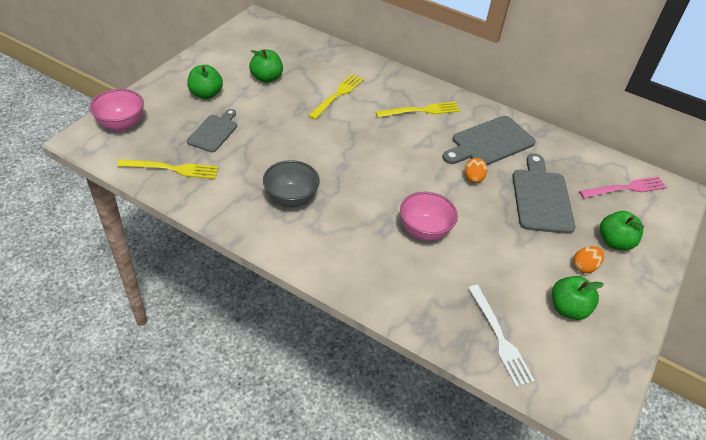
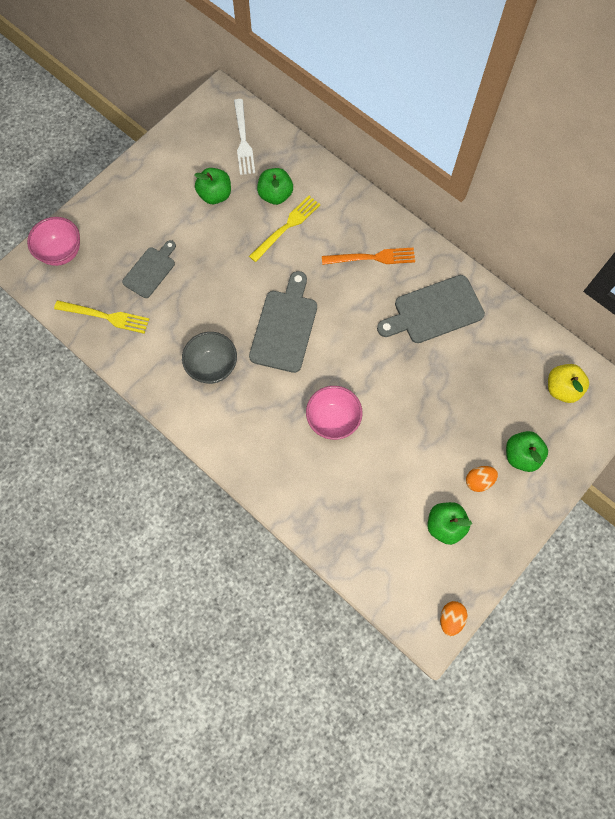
camera: 15 degrees right, 25 degrees up
(206, 94) = (149, 215): green apple -> green apple (275, 195)
(421, 111) = (372, 258): yellow fork -> orange fork
(473, 178) = (401, 359): orange egg -> orange egg (450, 618)
(499, 338) = (370, 547): white fork -> white fork (243, 140)
(541, 197) = (465, 391): grey cutting board -> grey cutting board (284, 327)
(626, 188) = (561, 388): pink fork -> yellow apple

